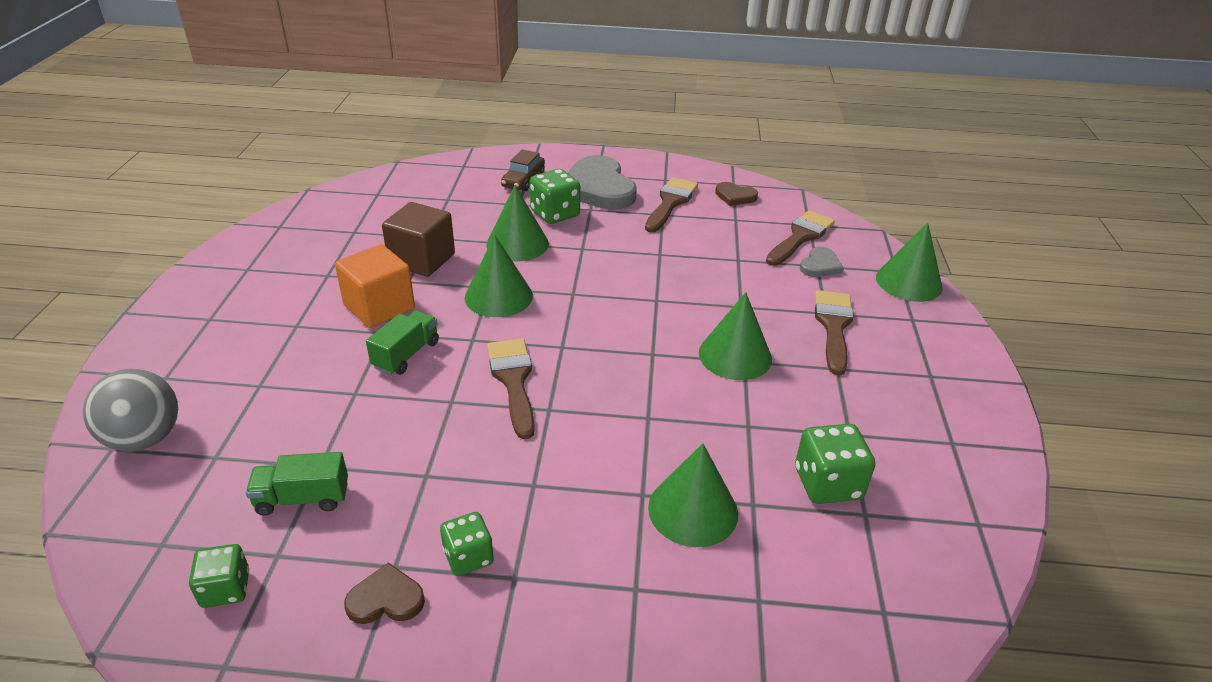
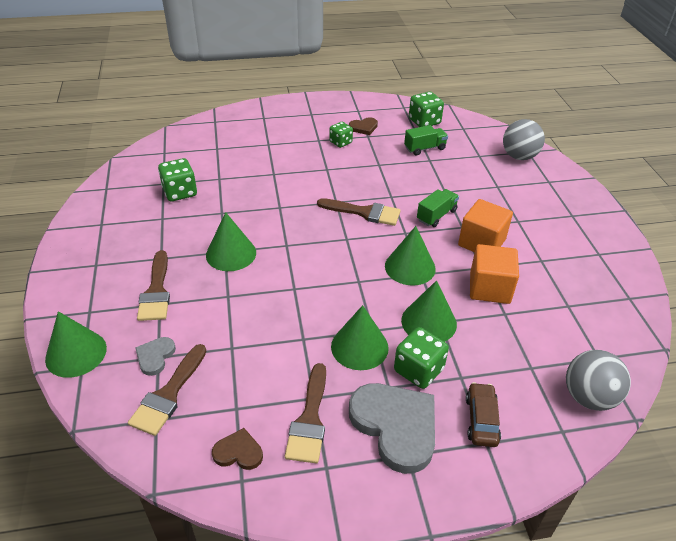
camera: 165 degrees right, 5 degrees up
(226, 589) = (424, 121): green dice -> green dice, size x1.51
(406, 355) = (436, 215): green truck -> green truck turned 150 degrees counterclockwise
(419, 176) = (588, 397): none -> grey ball
(422, 260) = (489, 288): brown cube -> orange cube
(513, 381) = (364, 212): brown brush -> brown brush turned 45 degrees counterclockwise
(693, 510) = (248, 171): green cone -> green cone (359, 347)

